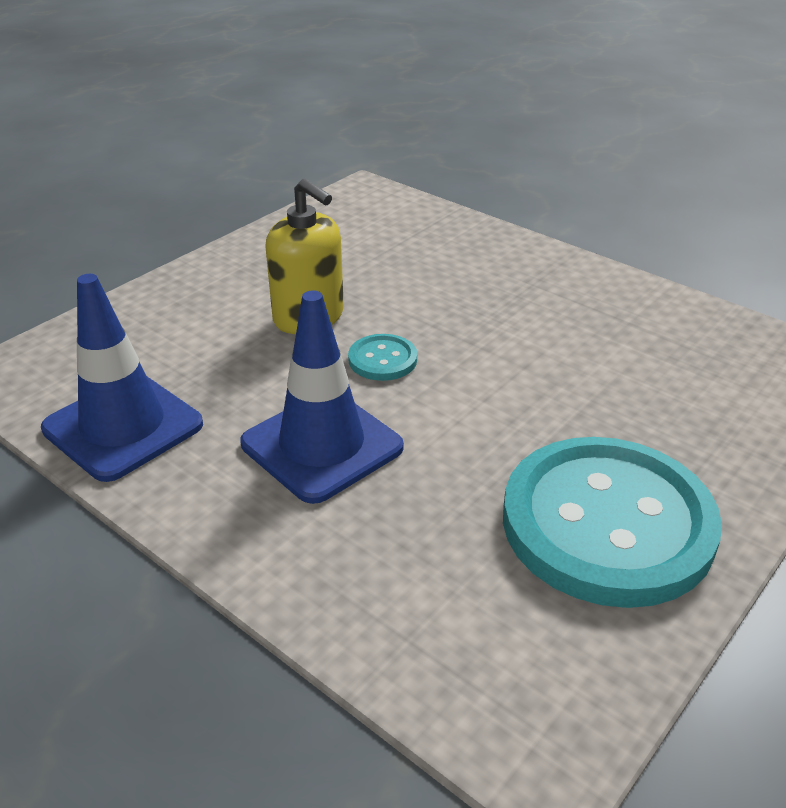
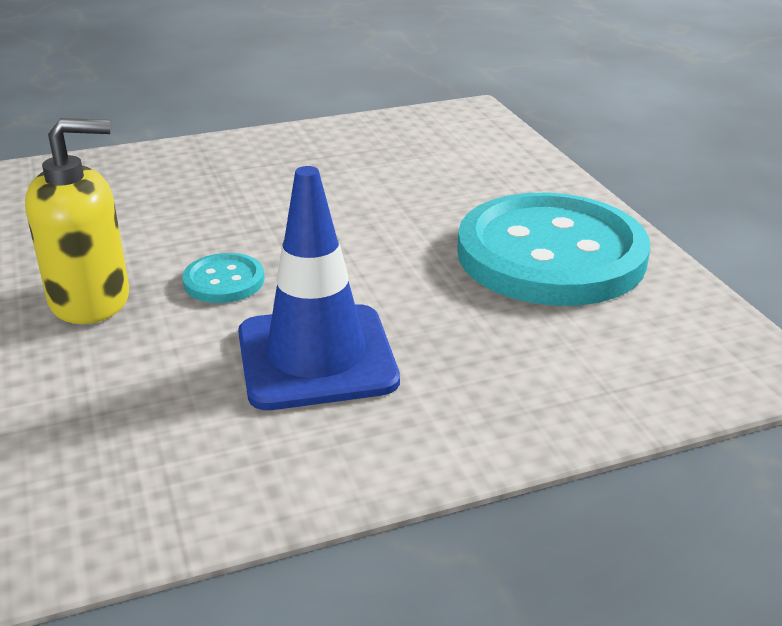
camera: 60 degrees left, 5 degrees down
(123, 427) = (123, 492): blue traffic cone -> none

